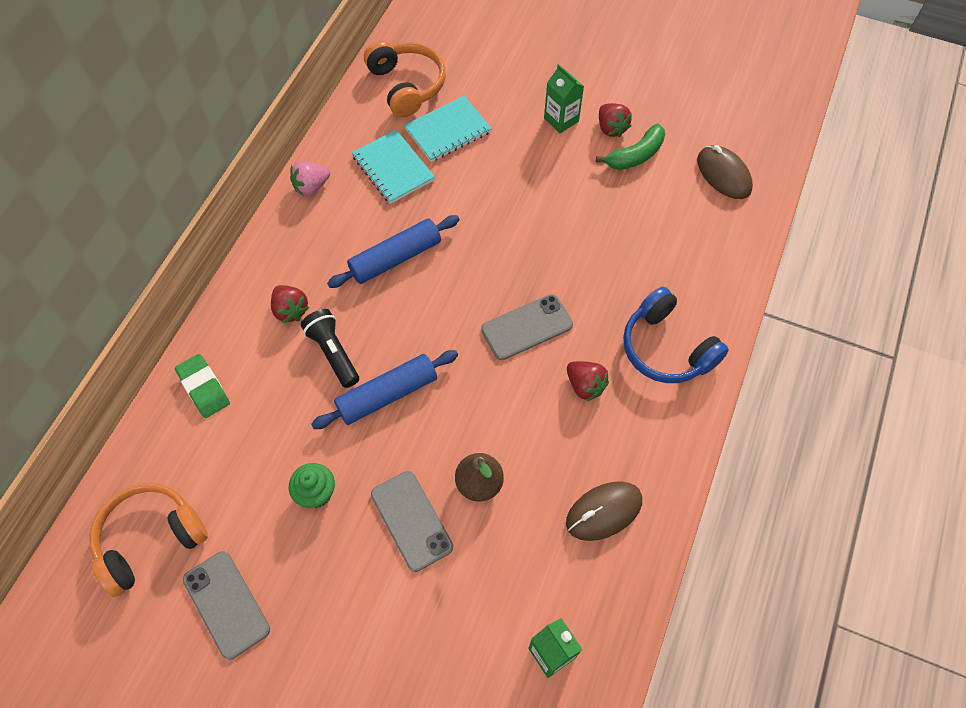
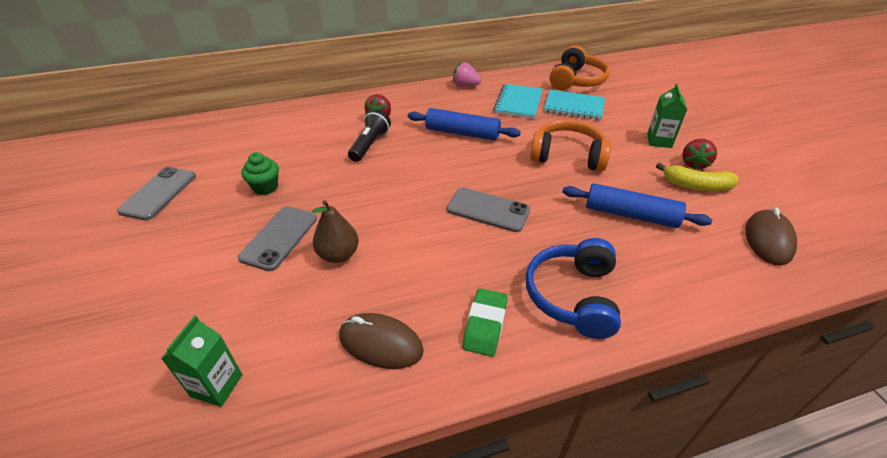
camera: 50 degrees right, 20 degrees down
(150, 539) = (185, 147): orange headphones -> orange headphones (567, 156)
(204, 388) = (298, 117): green eraser -> green eraser (485, 325)
(387, 394) = (364, 178): blue rolling pin -> blue rolling pin (630, 214)
(585, 386) = (479, 266): red strawberry -> none
(635, 155) = (696, 186): green banana -> yellow banana

